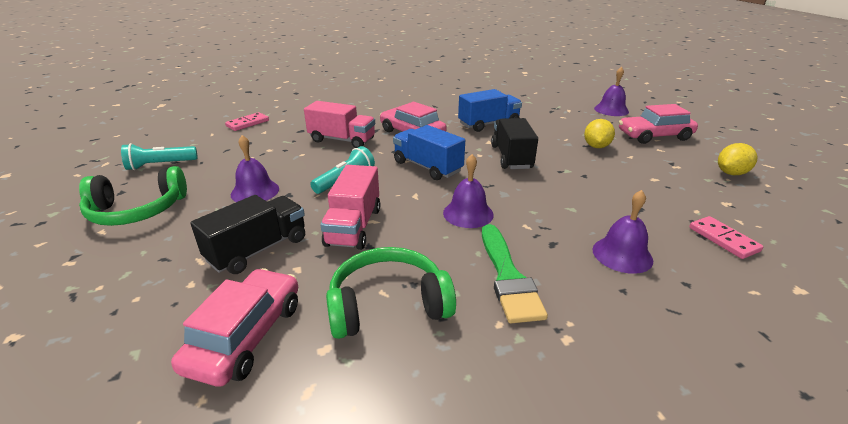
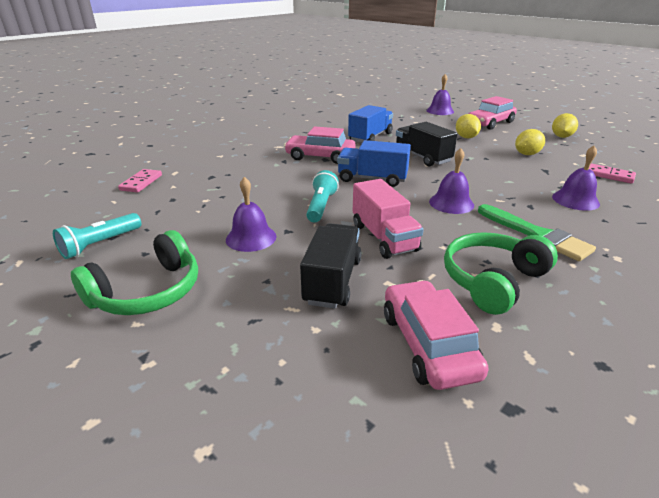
camera: 30 degrees left, 0 degrees up
(342, 140) = (266, 175): pink truck -> none
(644, 183) = (526, 154): none -> yellow lemon

